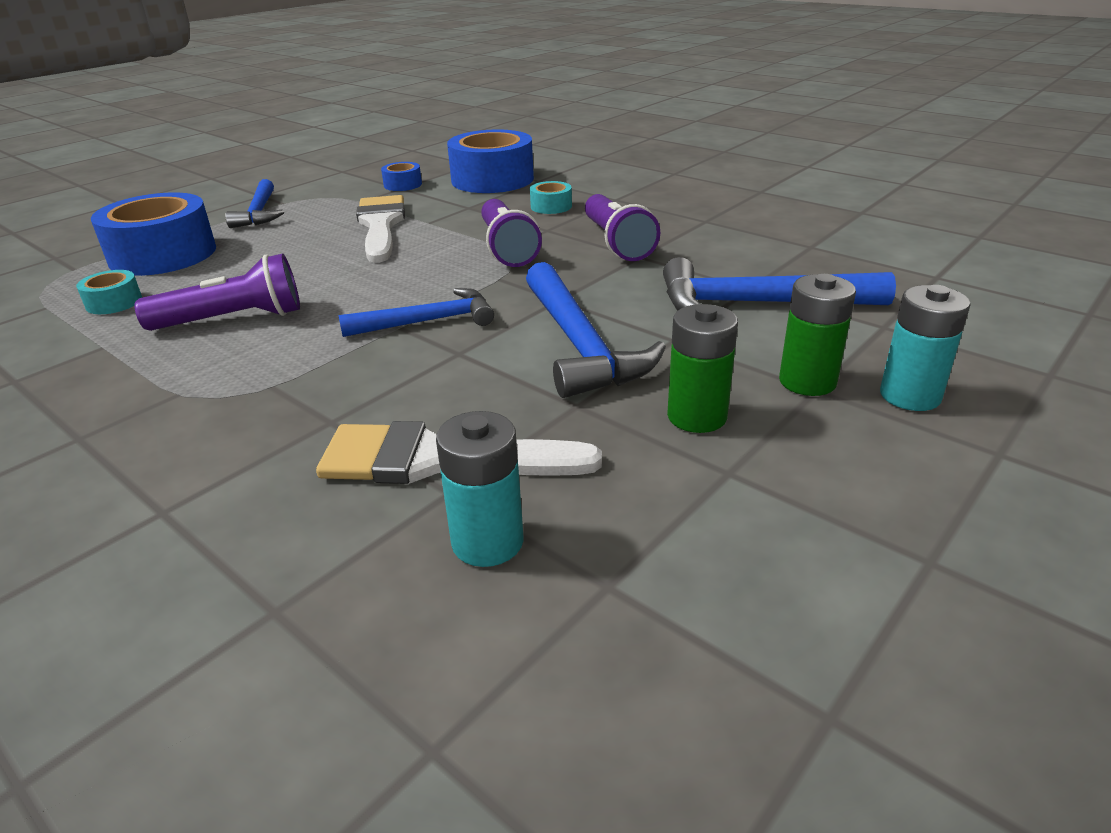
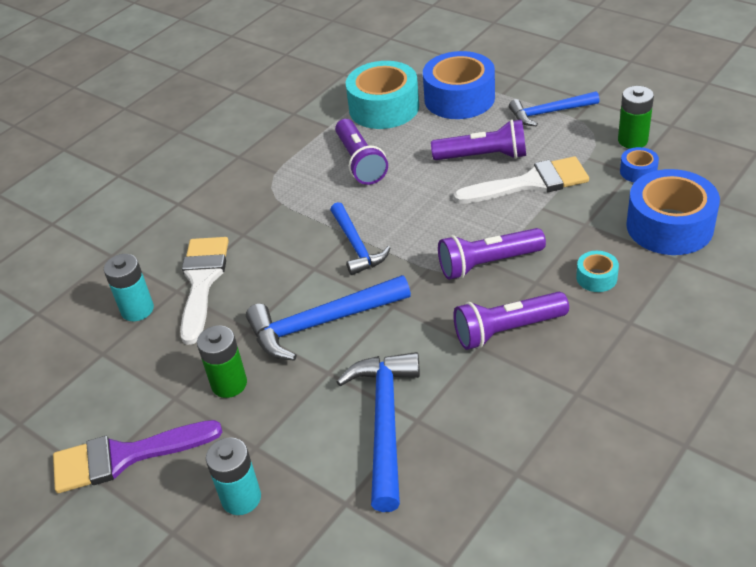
camera: 90 degrees right, 10 degrees up
(114, 302) = (384, 108): turquoise tape -> turquoise tape, size x2.19
(306, 245) = (483, 156): none -> purple flashlight
(807, 381) = (264, 443): green battery -> green battery (632, 140)
(875, 519) = (124, 457): none -> purple brush

